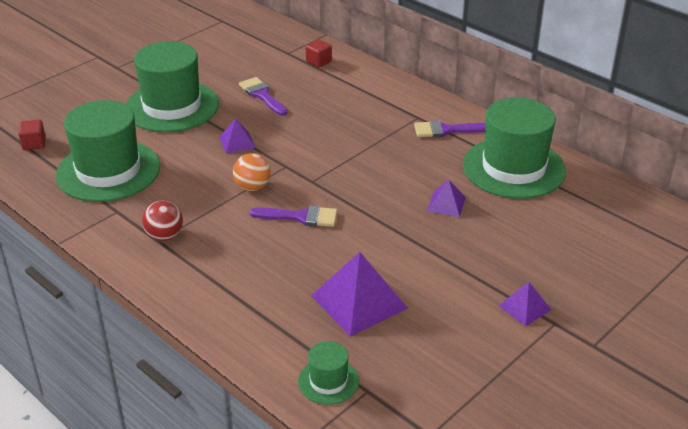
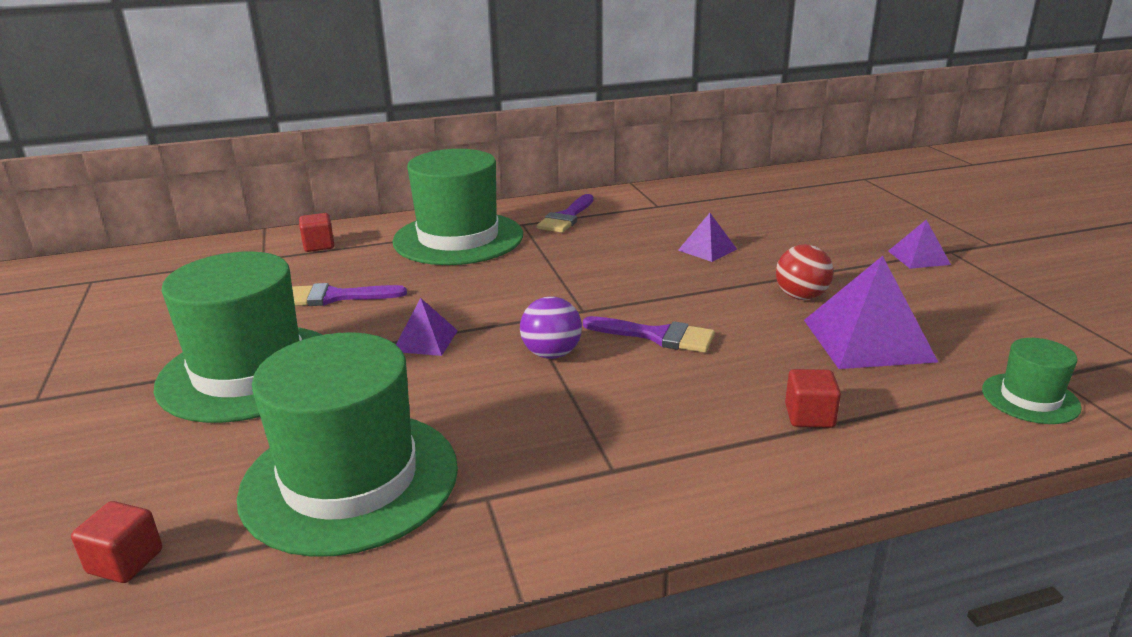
camera: 60 degrees left, 10 degrees down
(164, 236) = (606, 460): red ball -> red ball (801, 296)
(247, 293) = (809, 416): none -> red cube
(252, 187) = (551, 354): orange ball -> purple ball
(300, 217) = (657, 336): purple brush -> purple brush turned 75 degrees clockwise
(513, 168) = (672, 206): green hat -> green hat (458, 238)

